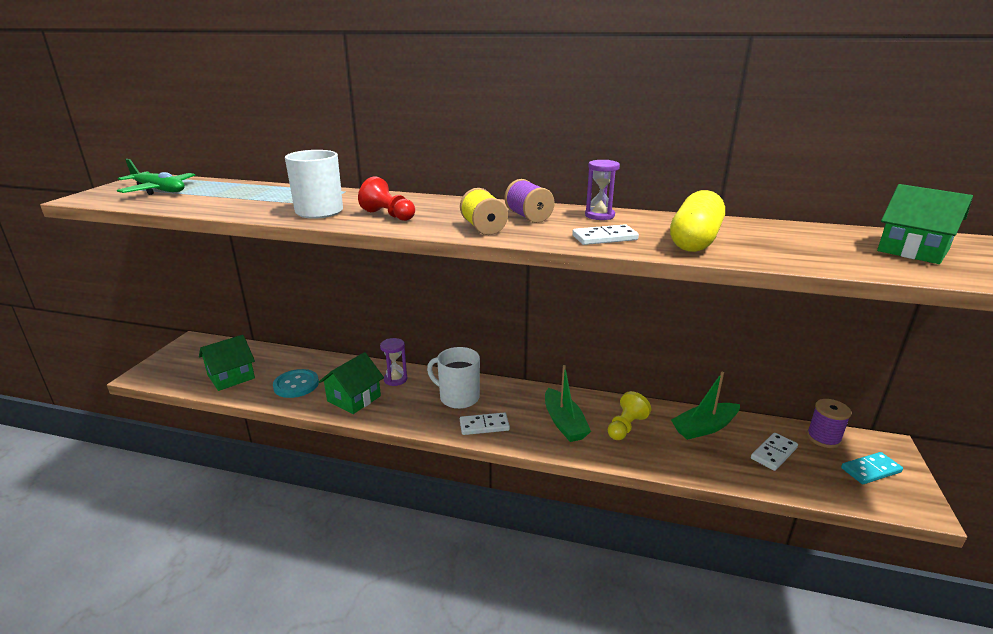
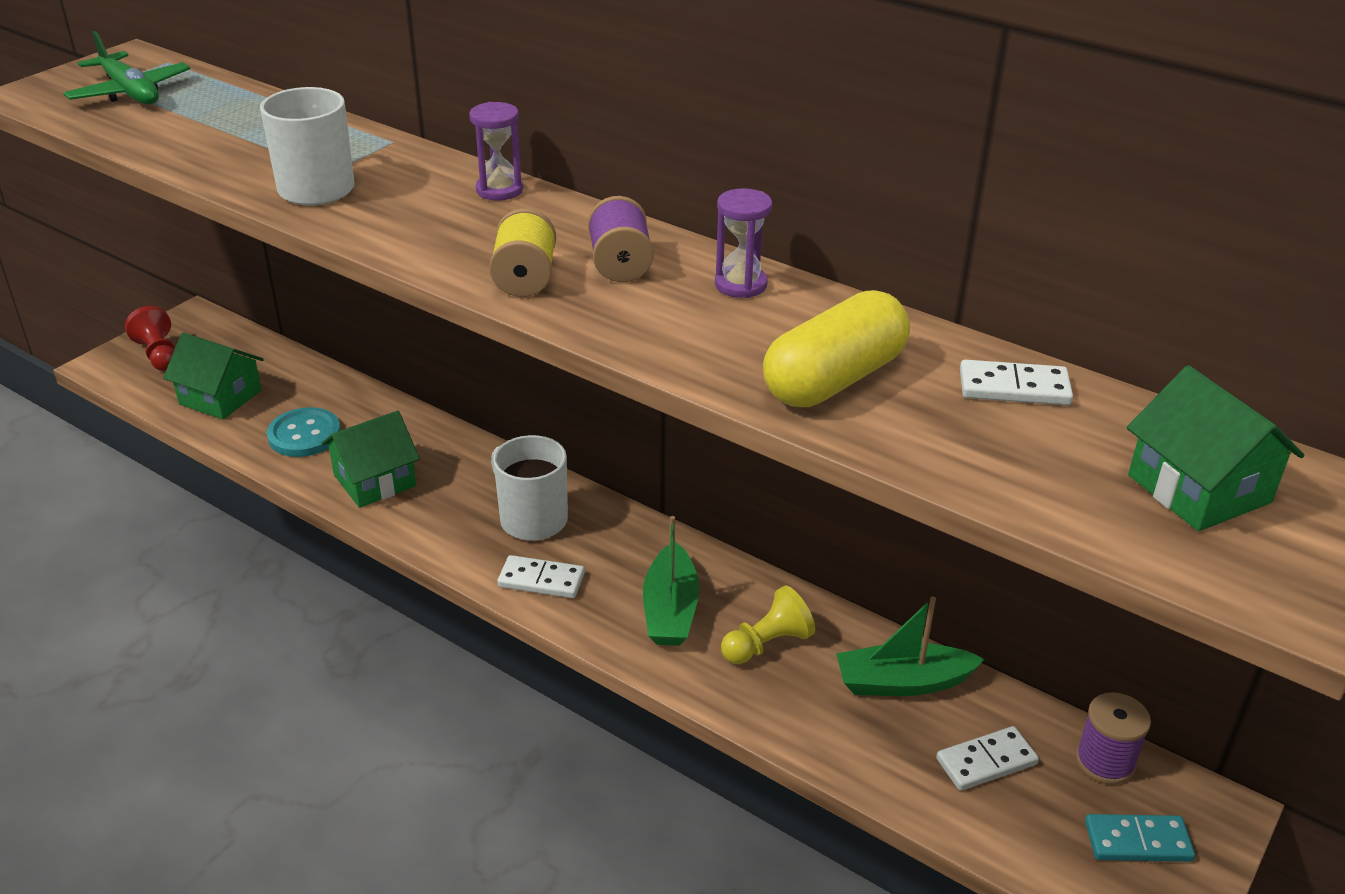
camera: 20 degrees right, 10 degrees up
(231, 377) = (220, 397): green house -> green house turned 45 degrees clockwise
(388, 215) = (409, 218): red pawn -> red pawn (159, 355)
(395, 379) = (455, 461): purple hourglass -> purple hourglass (499, 190)
(604, 238) = (691, 342): white domino -> white domino (1014, 388)

